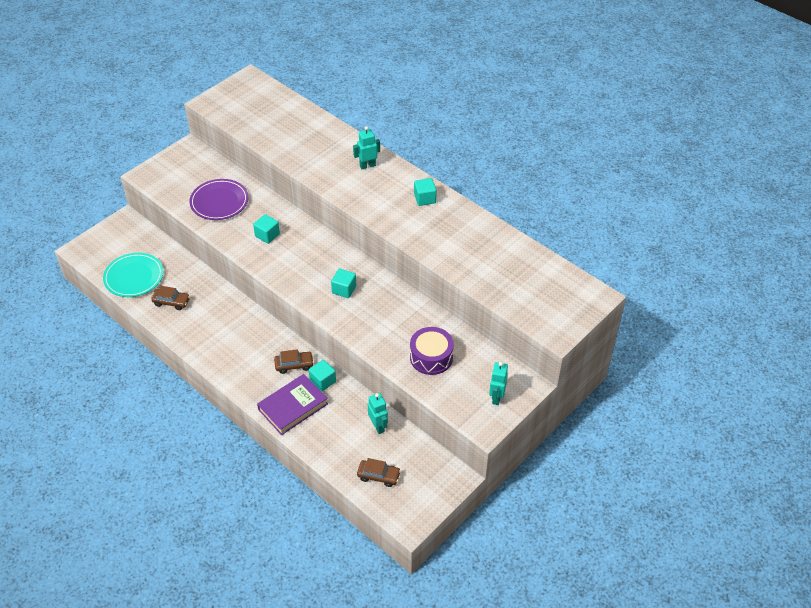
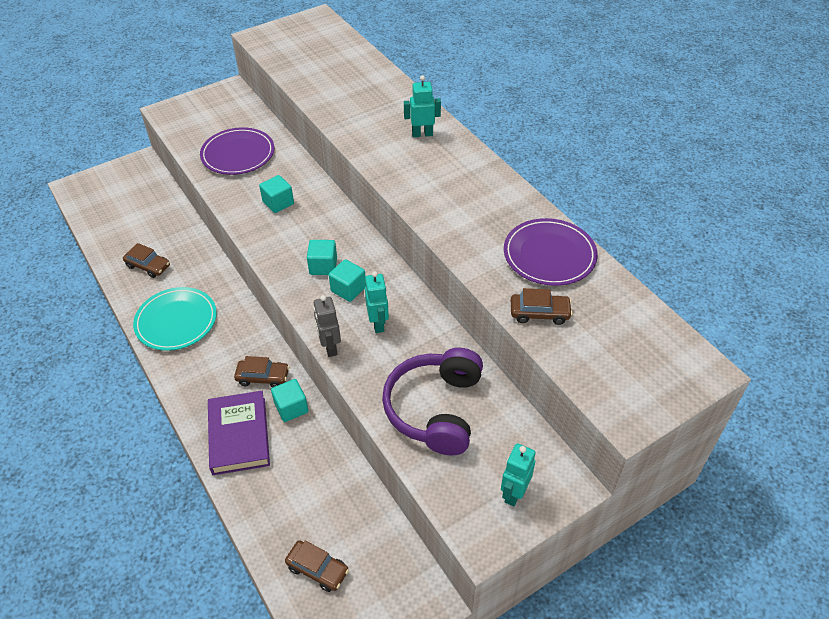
camera: 15 degrees right, 0 degrees up
(134, 277) = (119, 228): turquoise plate -> turquoise plate (176, 321)
(293, 406) = (239, 435): purple book -> purple book turned 75 degrees counterclockwise
(346, 332) = (330, 347): none -> grey robot
(378, 426) = (342, 491): turquoise robot -> turquoise robot (378, 324)
(425, 198) = (484, 186): turquoise cube -> turquoise cube (323, 266)
(431, 357) = (435, 409): purple drum -> purple headphones
(483, 240) = (549, 255): none -> purple plate
(487, 280) = (539, 313): none -> brown car

